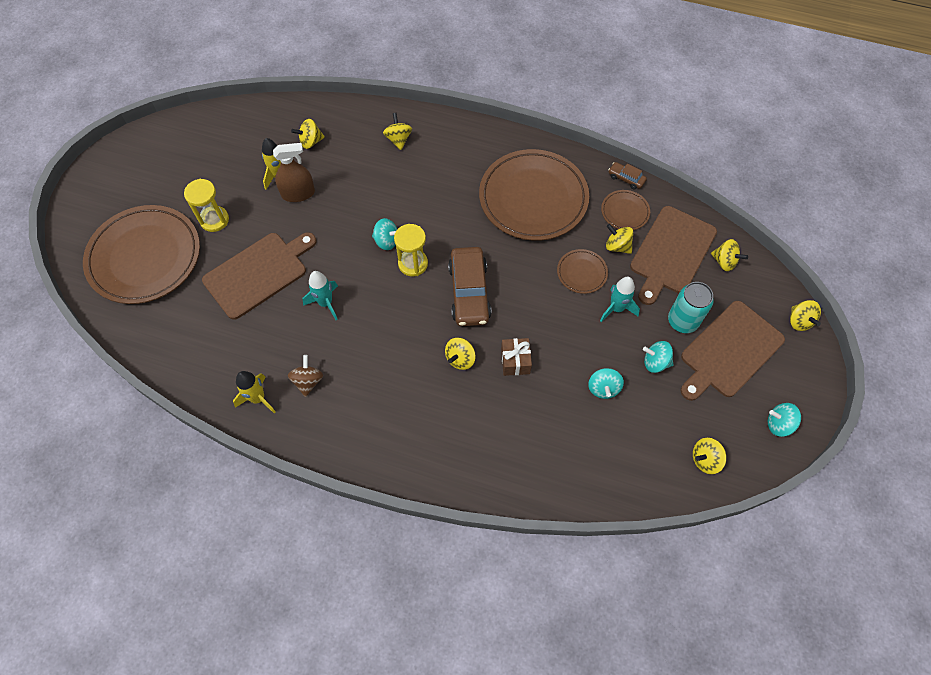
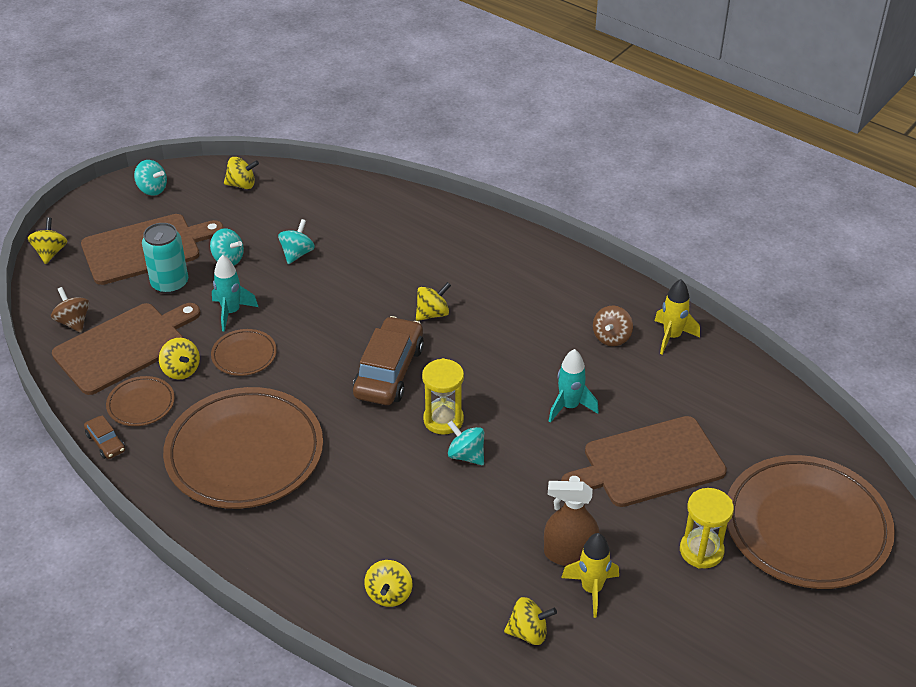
camera: 160 degrees left, 20 degrees down
(515, 361) = (374, 297): brown gift -> none
(724, 262) = (73, 322): yellow spinning top -> brown spinning top

